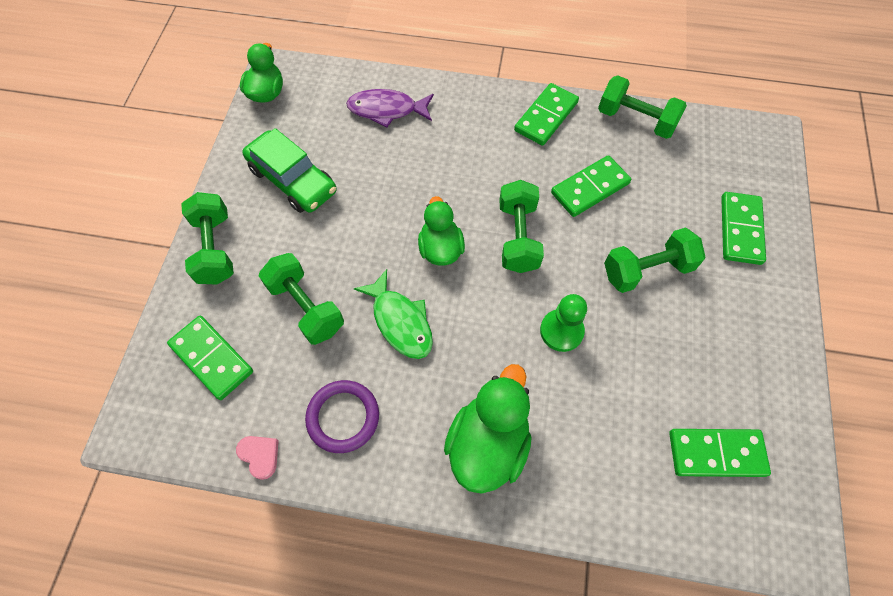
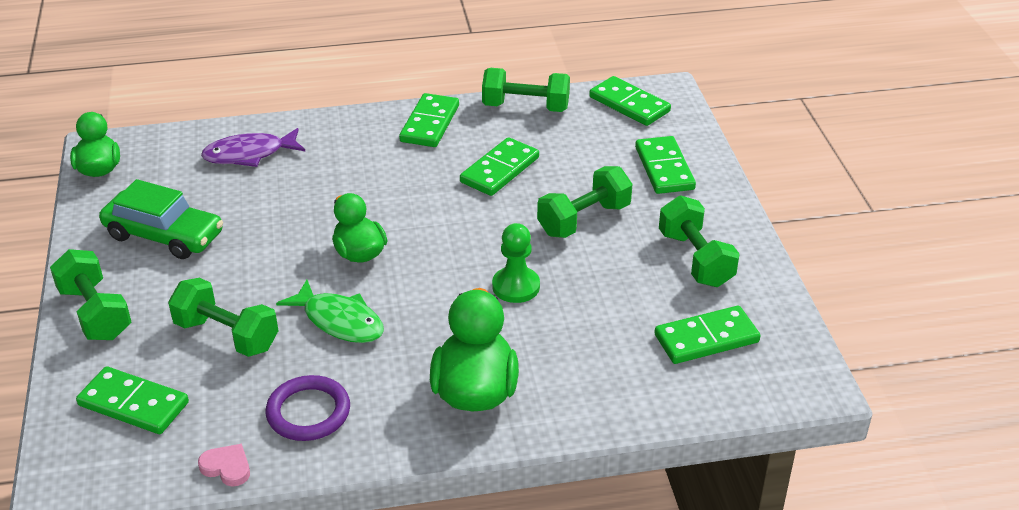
camera: 20 degrees left, 25 degrees down
(518, 237) = (439, 225): green dumbbell -> green dumbbell (695, 259)
(731, 142) = (629, 104): none -> green domino

